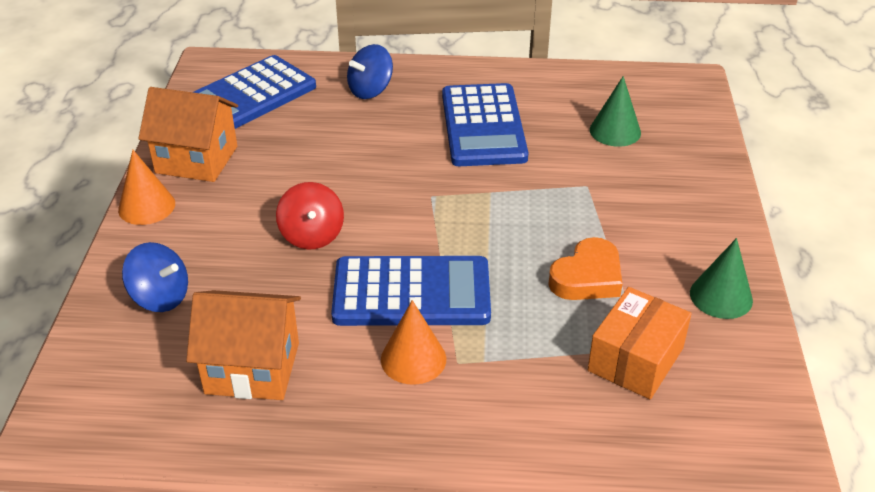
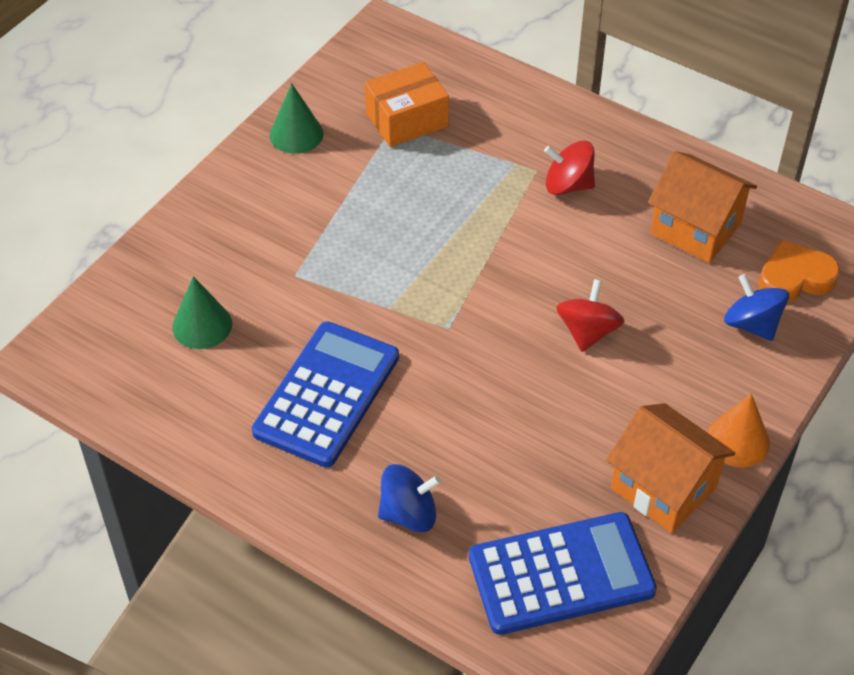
camera: 150 degrees left, 10 degrees up
(411, 293) = (534, 238): blue calculator -> none
(413, 359) = (568, 185): orange cone -> red spinning top
(587, 277) = (381, 191): orange heart -> orange heart (795, 278)

